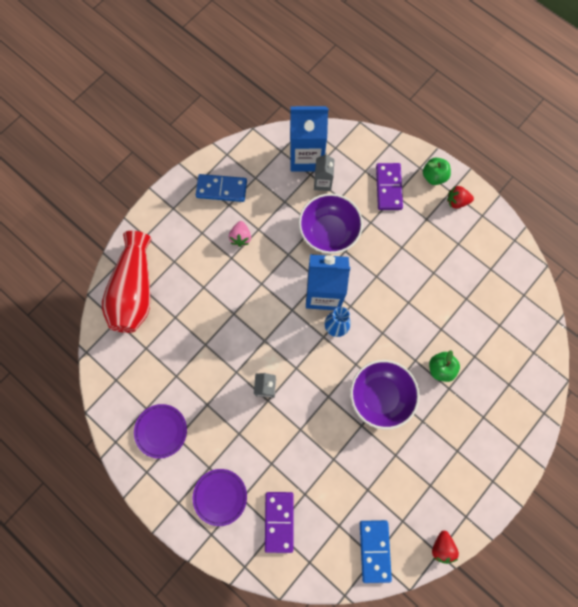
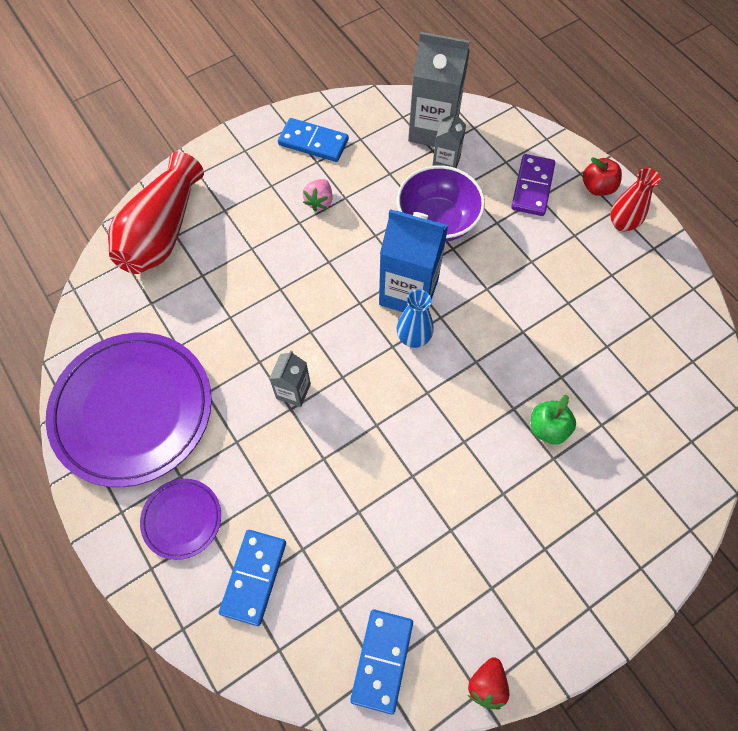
camera: 15 degrees right, 10 degrees down
(161, 431) = (133, 410): purple plate -> purple plate, size x2.15
(279, 521) = (254, 577): purple domino -> blue domino
(306, 157) = (433, 129): blue carton -> grey carton
(380, 396) = (450, 443): purple bowl -> none
(433, 176) = (597, 187): green apple -> red apple
(456, 201) = (622, 223): red strawberry -> red vase

